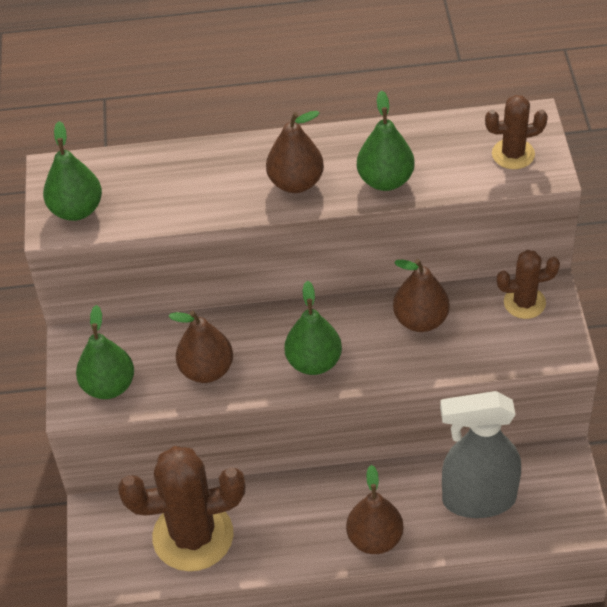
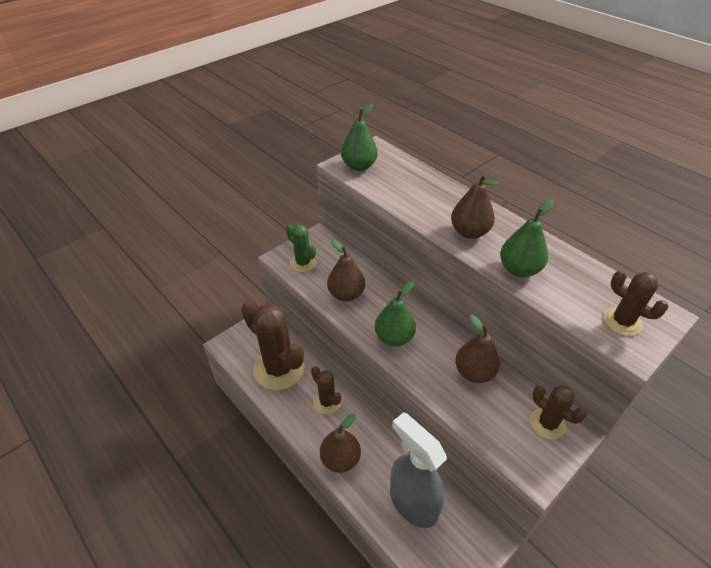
camera: 50 degrees right, 5 degrees down
(109, 386) = (303, 263): green pear -> green cactus
(288, 509) = (327, 402): none -> brown cactus

